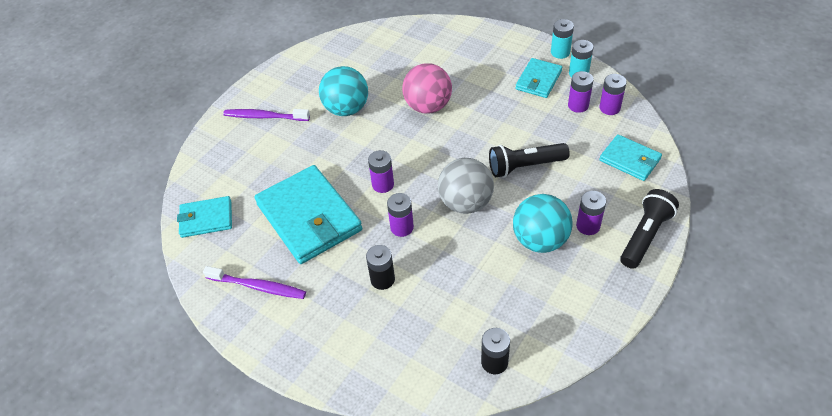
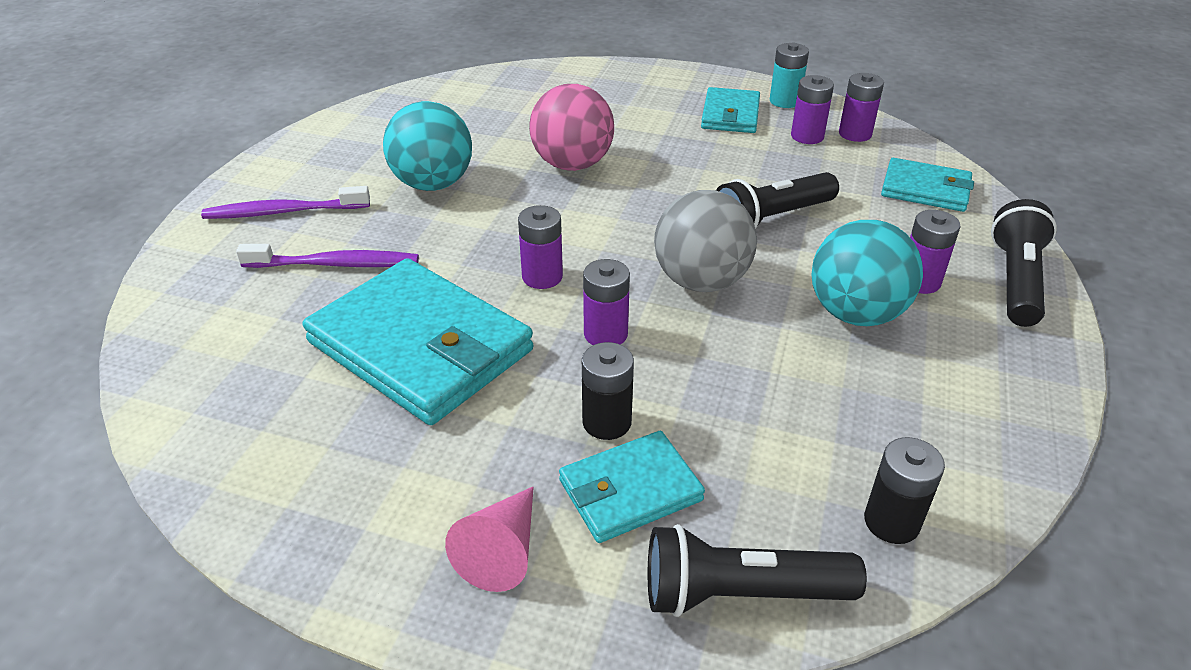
camera: 20 degrees left, 10 degrees down
(206, 219) = (204, 383): turquoise wallet -> turquoise wallet (630, 490)
(258, 287) = (352, 483): purple toothbrush -> purple toothbrush (335, 264)
(312, 335) = (502, 551): none -> pink cone
(407, 379) = (740, 593): none -> black flashlight
(560, 52) = (743, 81): turquoise battery -> none

